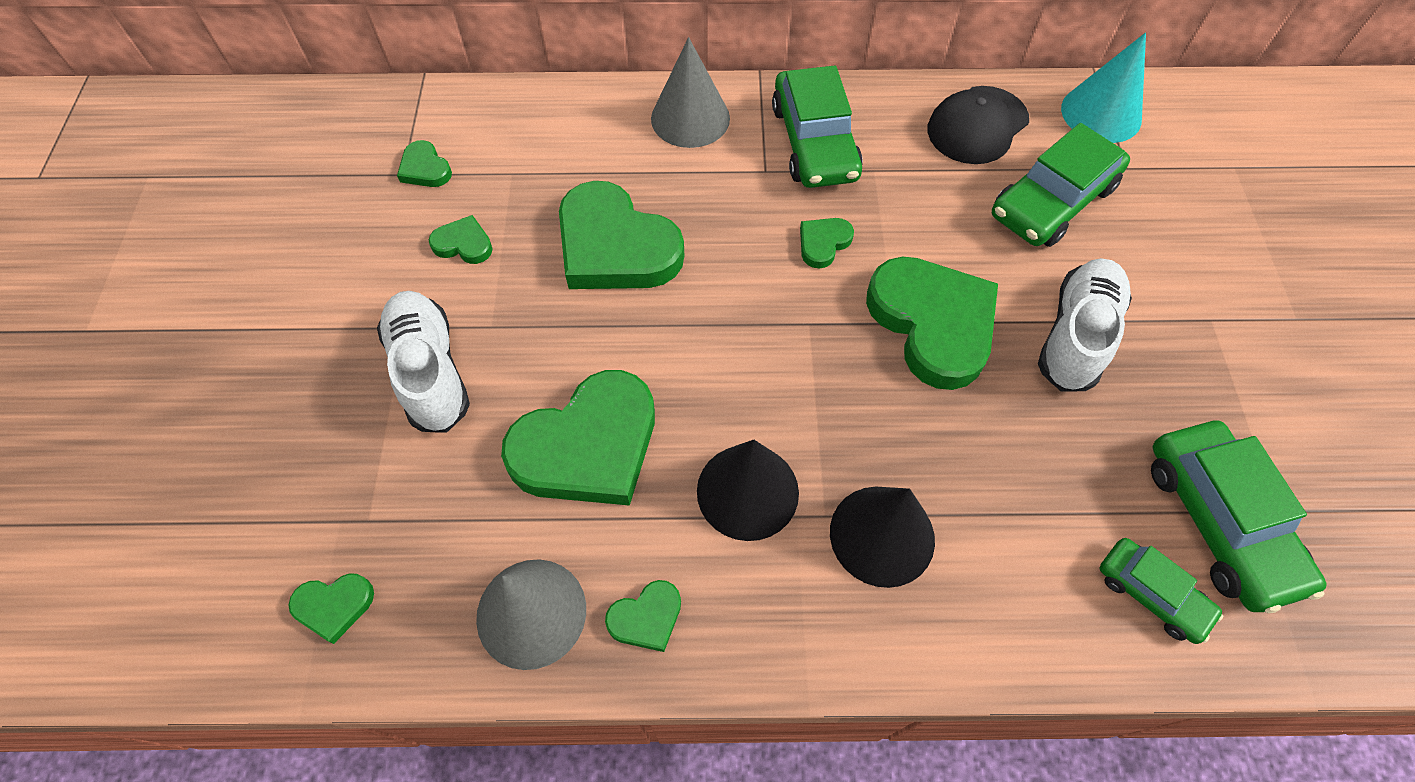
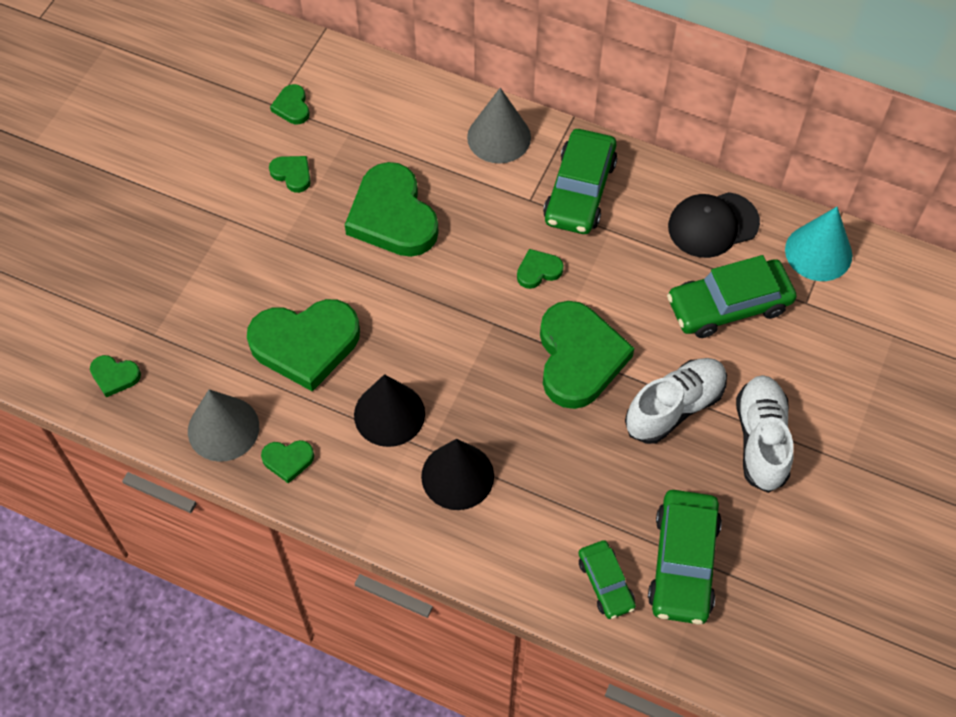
camera: 25 degrees right, 0 degrees up
(430, 371) = (231, 255): white shoe -> white shoe (761, 440)

